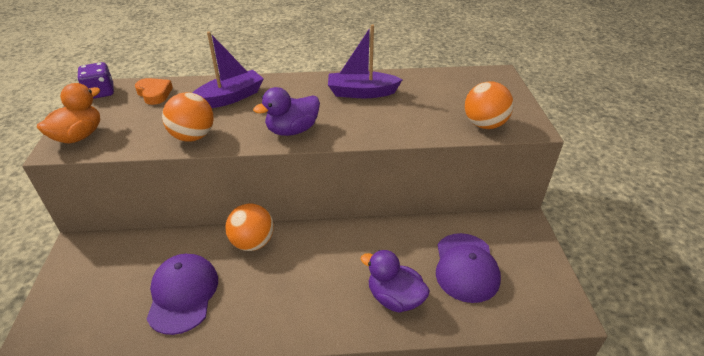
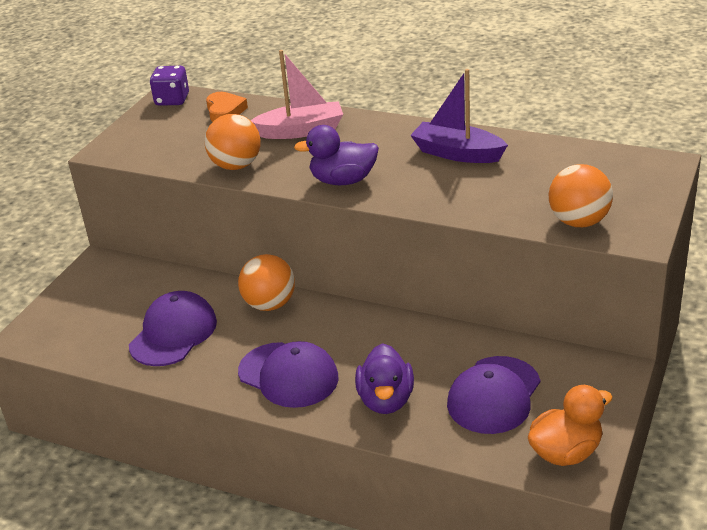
camera: 30 degrees right, 5 degrees down
(79, 136) = (129, 143): orange duck -> orange duck (565, 452)
(230, 98) = (301, 131): purple boat -> pink boat
(305, 301) = (288, 375): none -> purple cap
(394, 298) = (386, 400): purple duck -> purple duck turned 150 degrees counterclockwise

